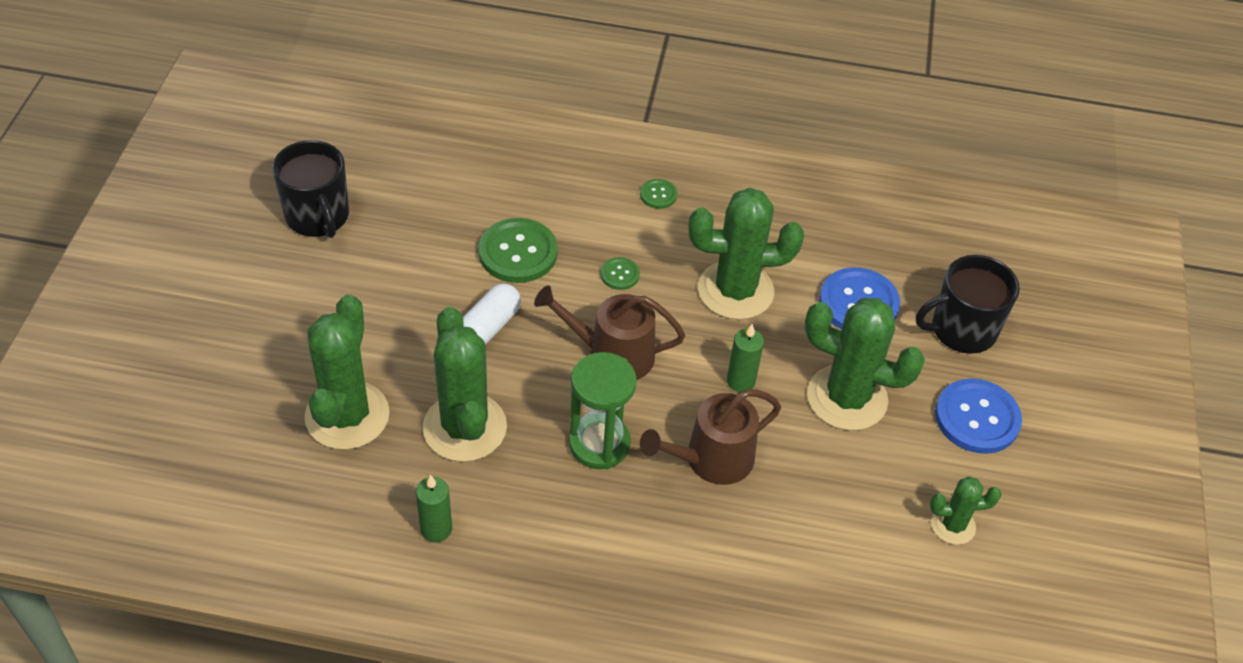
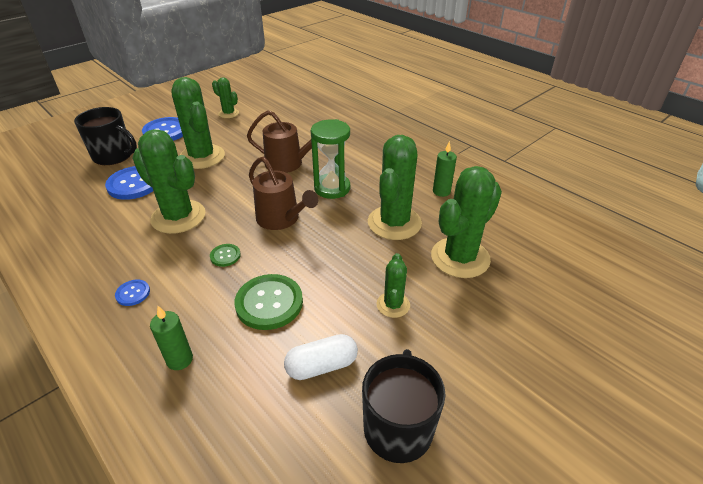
camera: 140 degrees left, 10 degrees down
(390, 314) = (393, 305): none -> green cactus
(489, 326) = (334, 266): white capsule -> white capsule (322, 366)
(658, 195) = (133, 293): green button -> blue button
(740, 381) = (236, 181): green candle -> green candle (180, 359)

